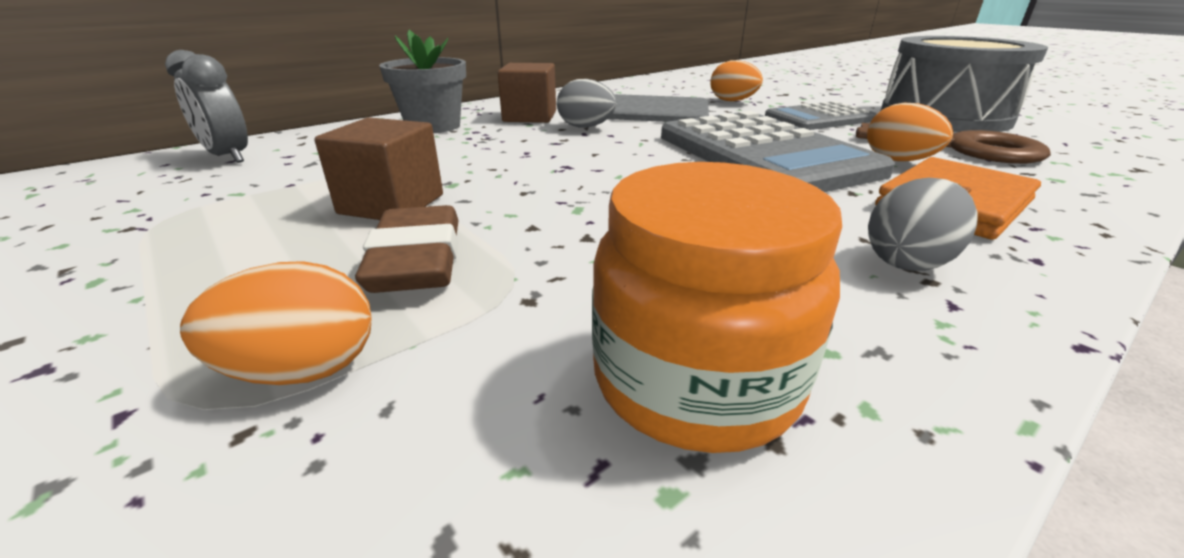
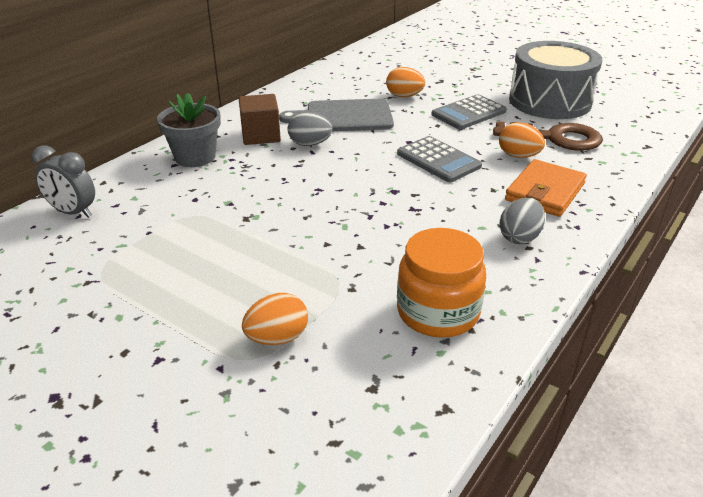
camera: 15 degrees left, 5 degrees up
(392, 204) = (232, 239): brown cube -> none
(418, 260) = (281, 276): brown eraser -> none
(764, 154) = (438, 160): grey calculator -> grey calculator, size x0.58

